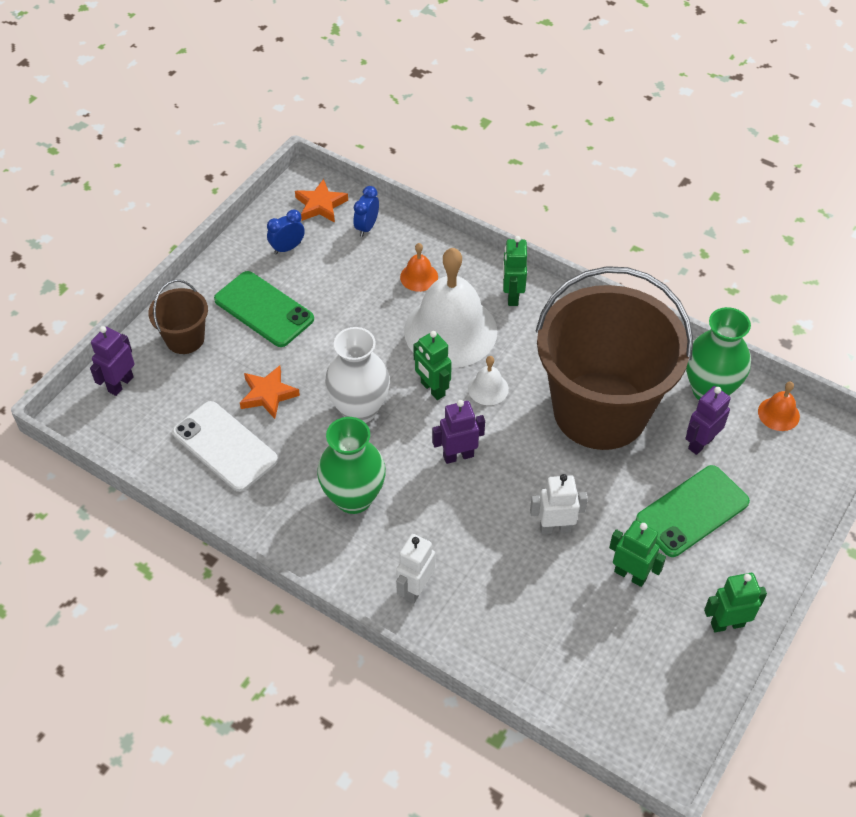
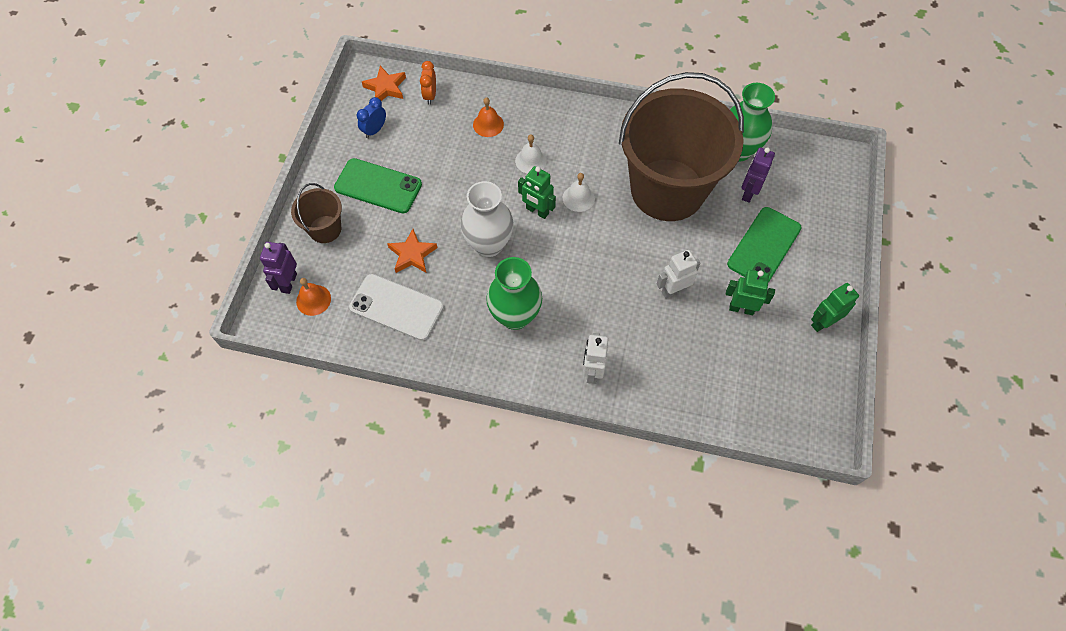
camera: 20 degrees left, 10 degrees up
(367, 227) = (430, 95): blue clock -> orange clock
(450, 331) = (531, 160): white bell -> white bell, size x0.42
(458, 456) = (579, 257): purple robot -> none
(512, 296) = (565, 119): green robot -> none
(778, 414) = (792, 154): orange bell -> orange bell (313, 300)

